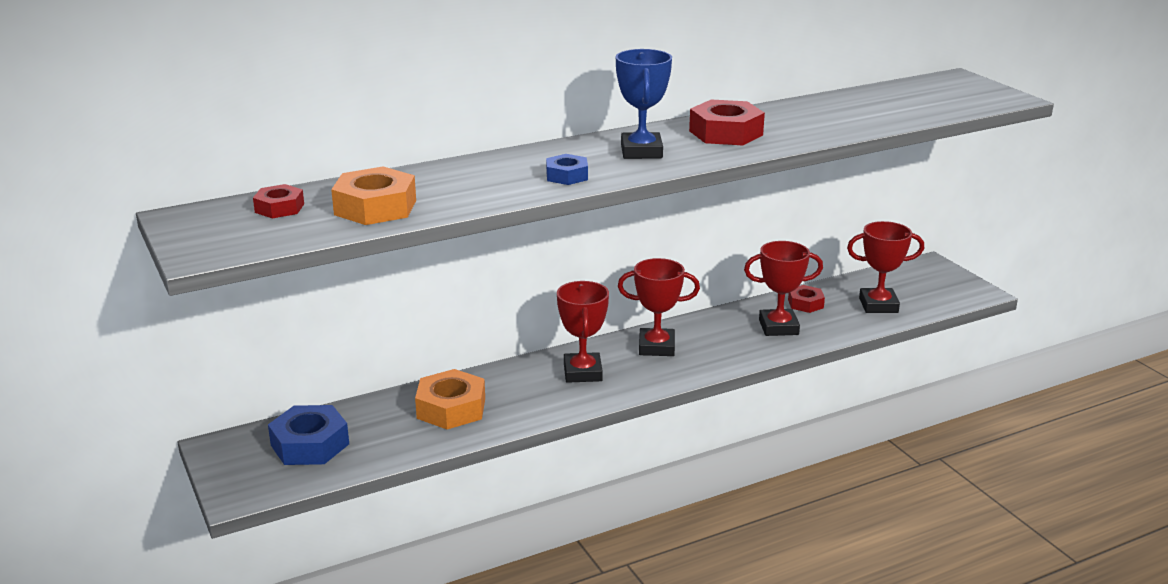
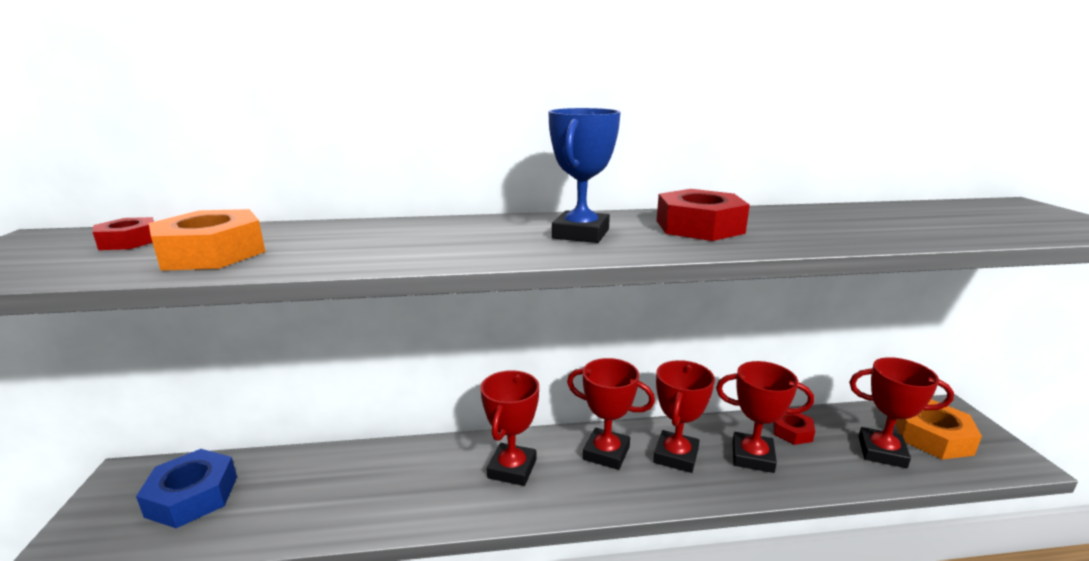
camera: 20 degrees right, 5 degrees down
(451, 408) = (354, 484): orange nut -> orange nut (932, 437)
(567, 176) = (464, 248): blue nut -> none
(716, 338) = (676, 456): none -> red trophy

